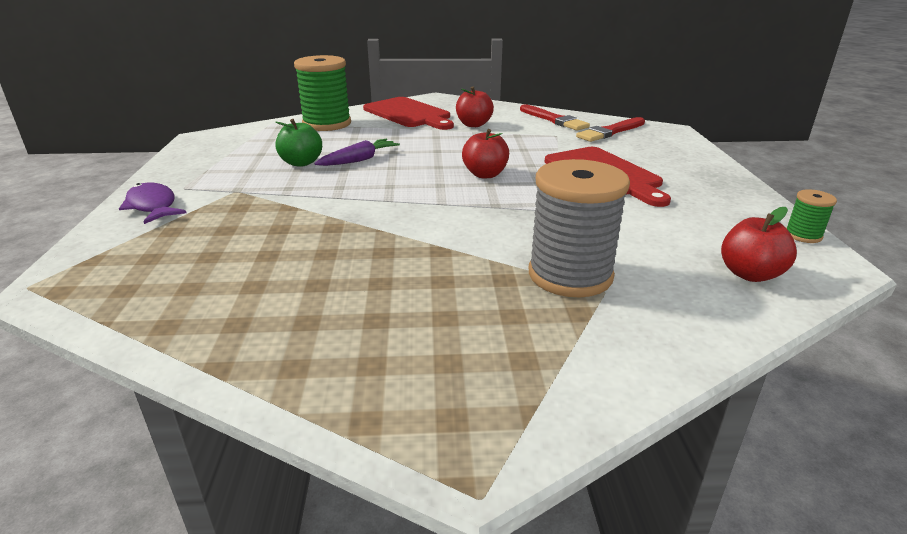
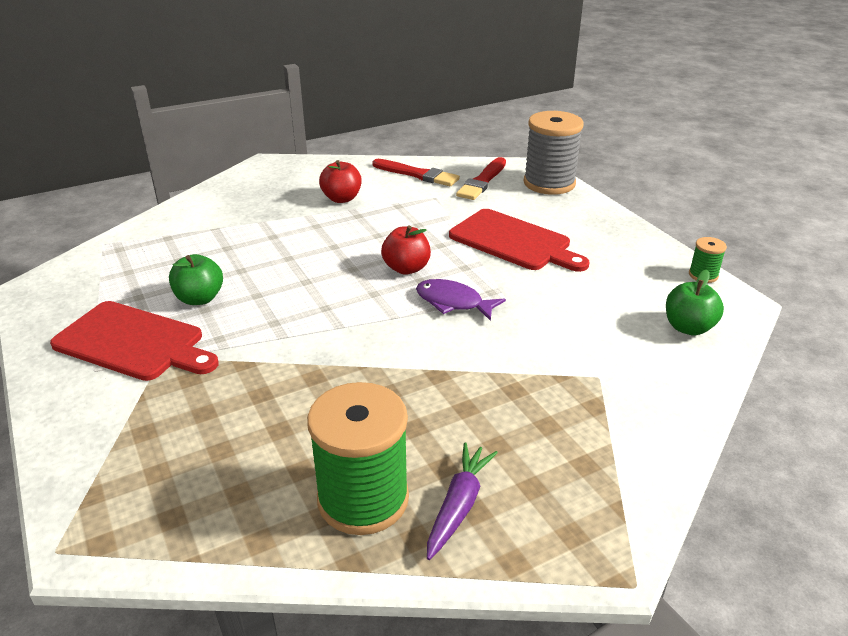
camera: 25 degrees left, 5 degrees up
(153, 206) = (84, 405): purple fish -> purple fish (453, 302)
(327, 124) = (174, 231): green spool -> green spool (363, 499)
(359, 160) = (261, 279): purple carrot -> purple carrot (459, 505)
(408, 114) = (257, 196): red cutting board -> red cutting board (133, 342)
(570, 275) = (562, 369): grey spool -> grey spool (549, 183)
(749, 274) = (688, 327): red apple -> green apple

